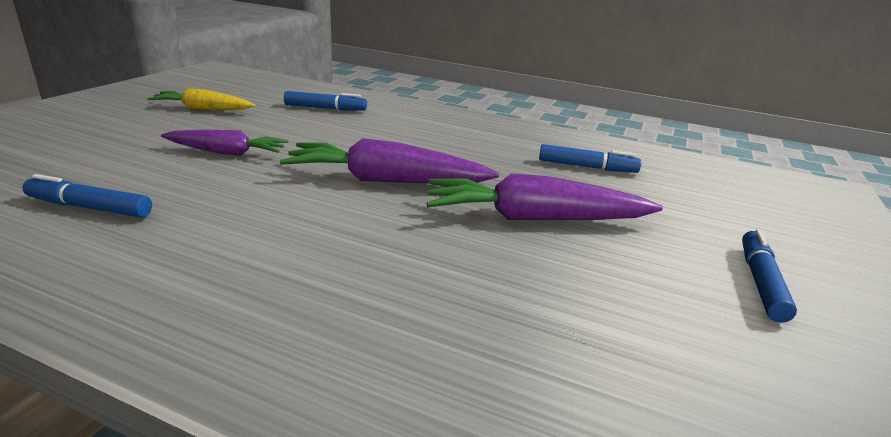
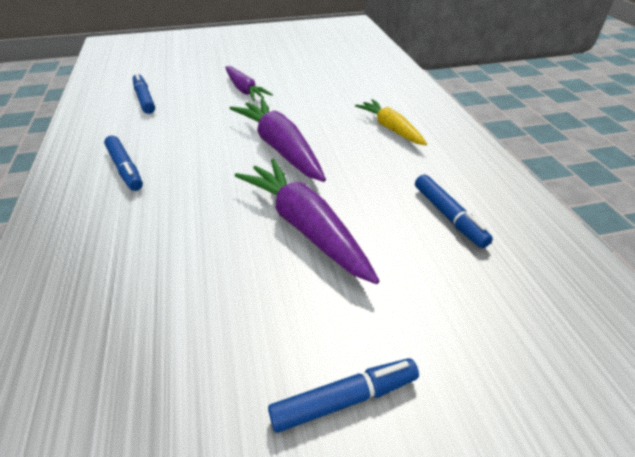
camera: 55 degrees right, 15 degrees up
(203, 109) = (289, 54): yellow carrot -> yellow carrot (390, 128)
(325, 108) = (357, 77): blue marker -> blue marker (125, 169)

